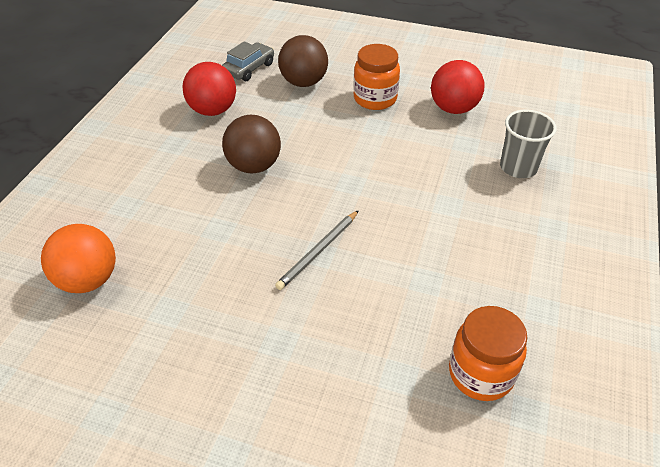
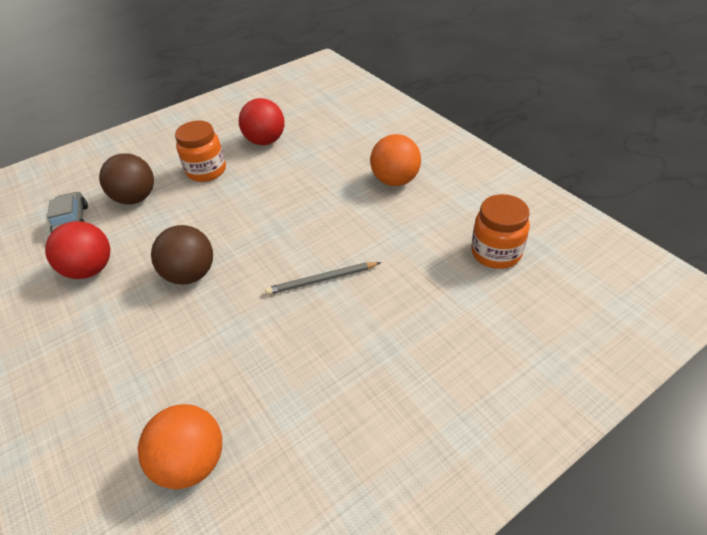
camera: 50 degrees left, 0 degrees up
(318, 251) = (321, 280): grey pencil -> grey pencil turned 90 degrees clockwise
(503, 231) = (395, 180): none -> orange ball
(518, 167) = (351, 144): grey cup -> none

